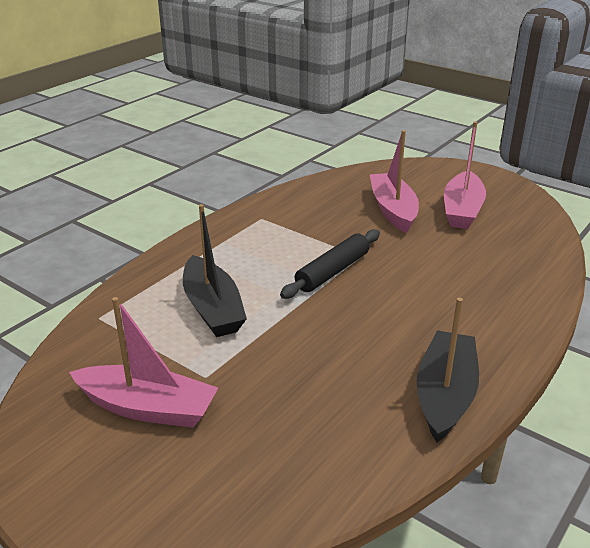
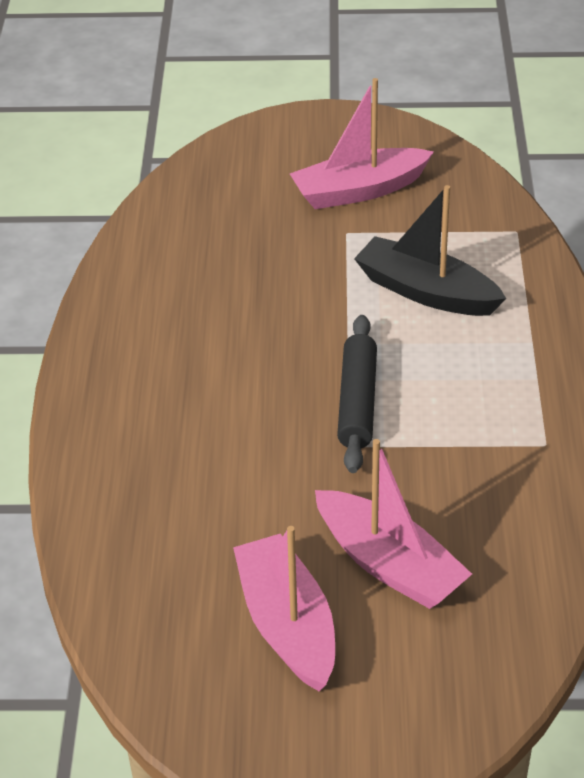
camera: 145 degrees right, 10 degrees up
(445, 395) = (123, 317): black boat -> none

